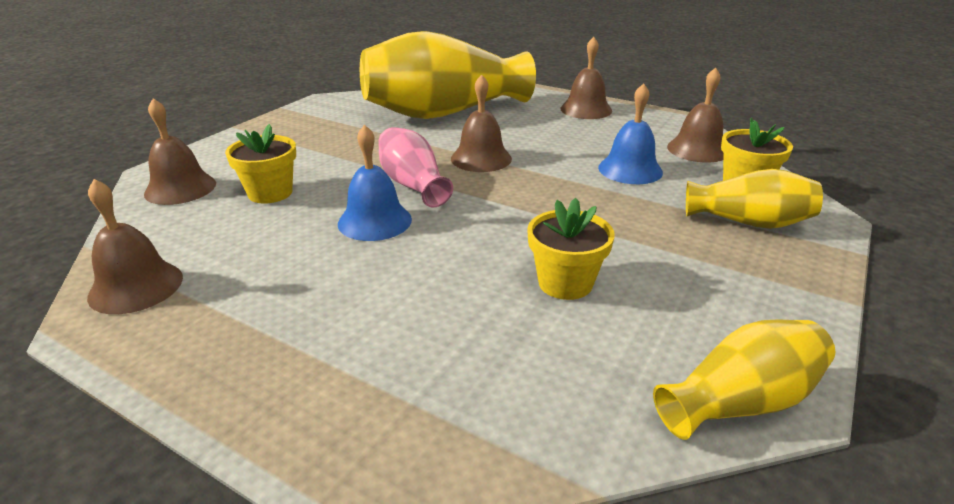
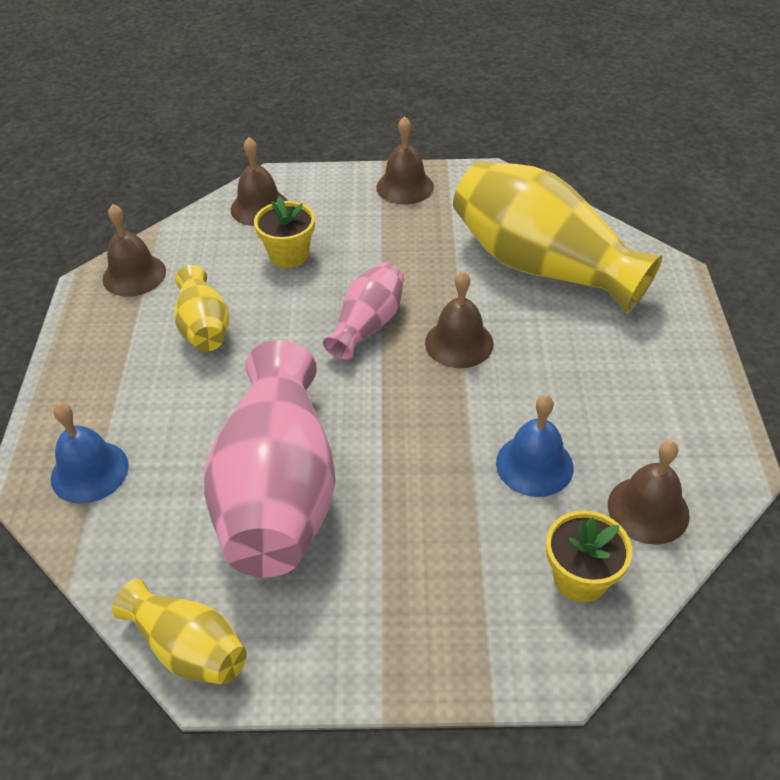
camera: 60 degrees right, 15 degrees up
(374, 221) = (291, 335): blue bell -> blue bell (89, 471)
(565, 283) = (279, 491): yellow flower pot -> pink vase
(586, 109) = (673, 370): brown bell -> brown bell (405, 187)
(748, 222) = (488, 599): yellow vase -> yellow vase (204, 327)

